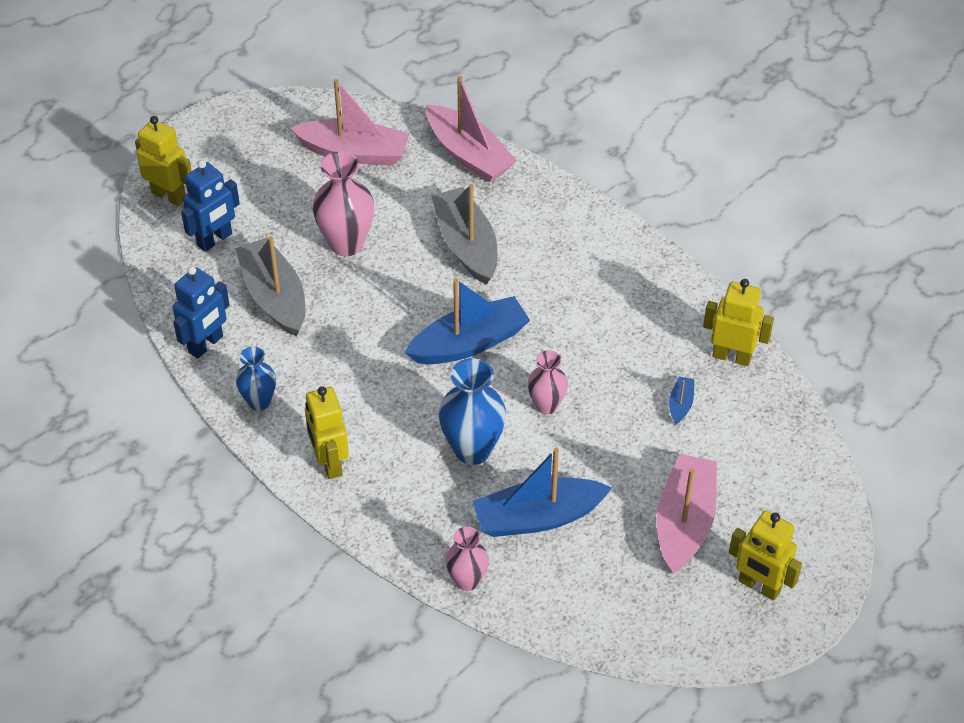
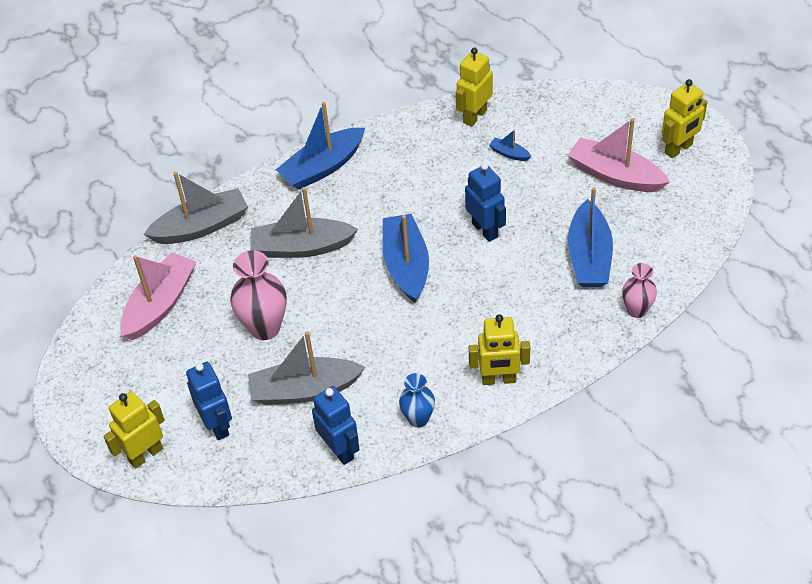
camera: 70 degrees left, 0 degrees up
(469, 154) = (201, 226): pink boat -> grey boat
(472, 449) = (513, 283): blue vase -> none
(546, 405) = (485, 230): pink vase -> blue robot
(592, 233) = (323, 167): none -> blue boat

